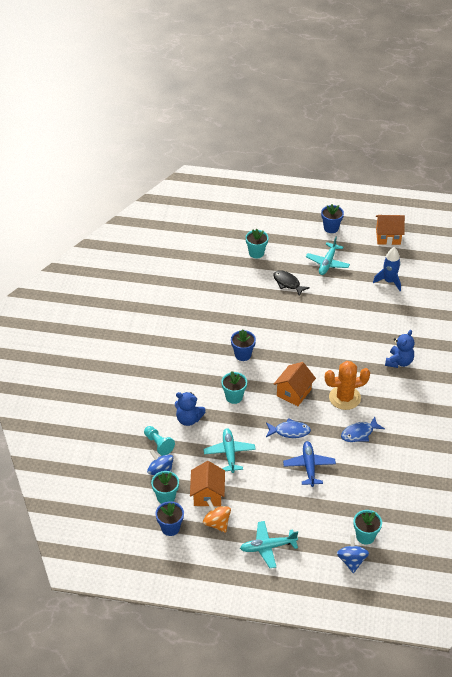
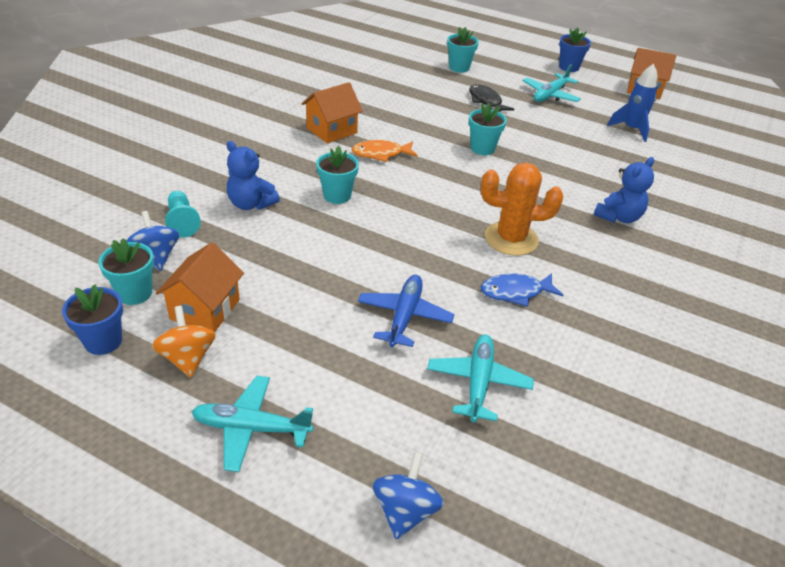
camera: 15 degrees right, 5 degrees down
(229, 453) = (282, 261): turquoise plane -> turquoise plane (478, 382)
(243, 355) = (381, 154): blue flower pot -> orange fish
(290, 431) = (398, 259): blue fish -> none
(294, 393) = (432, 213): orange house -> orange house (332, 130)
(365, 536) = (456, 468): turquoise flower pot -> turquoise flower pot (482, 148)

